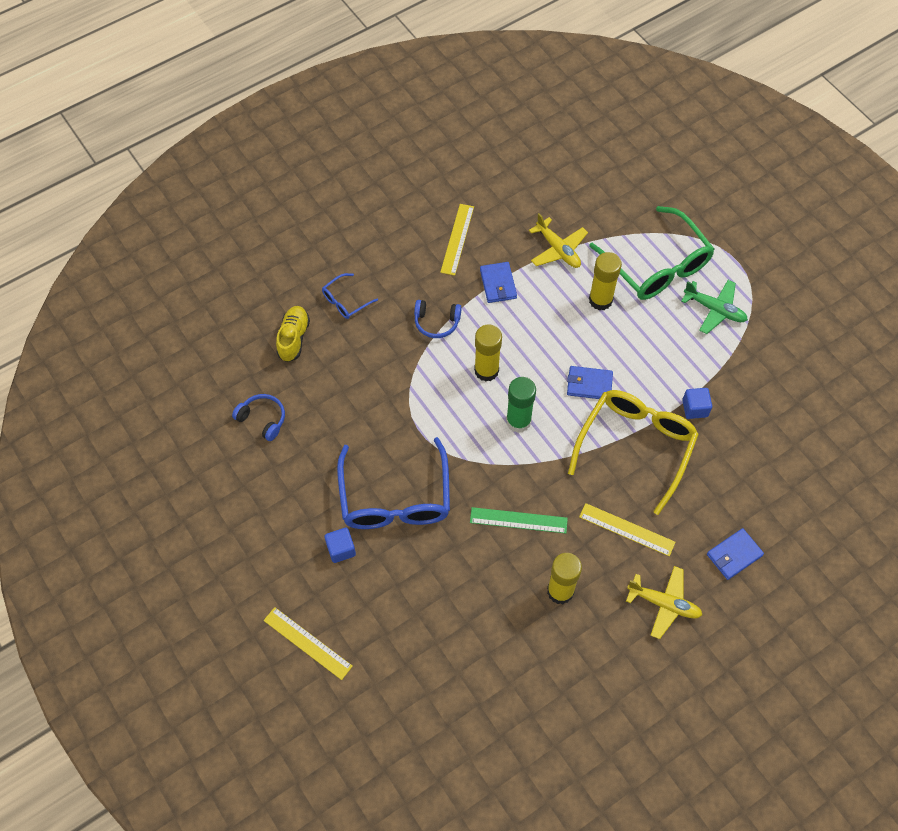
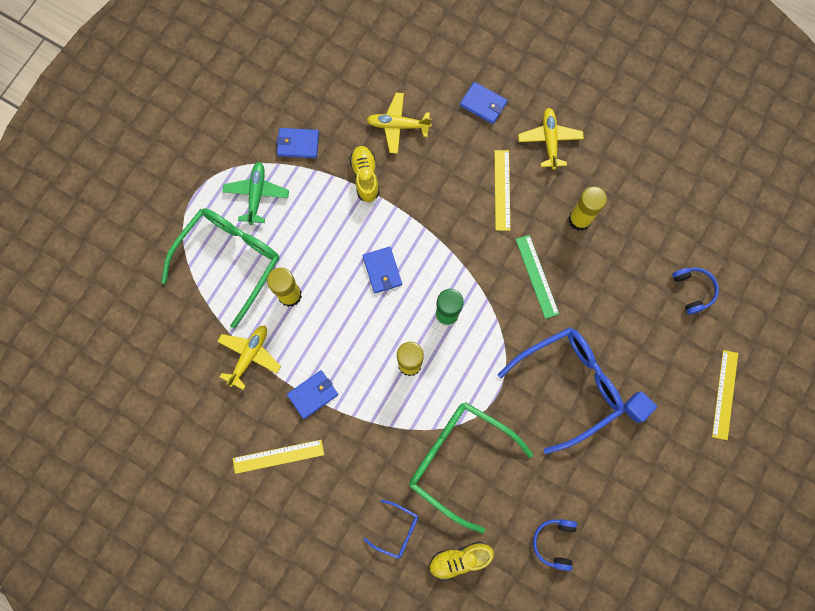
camera: 115 degrees left, 15 degrees up
(378, 374) = (459, 460): none -> green glasses
(436, 322) = (380, 432): blue headphones -> blue headphones (693, 290)
(636, 446) = (424, 210): yellow glasses -> none
(695, 408) = (365, 177): blue cube -> yellow shoe
(741, 461) = (398, 125): none -> yellow plane
(755, 363) = (298, 144): none -> blue wallet

